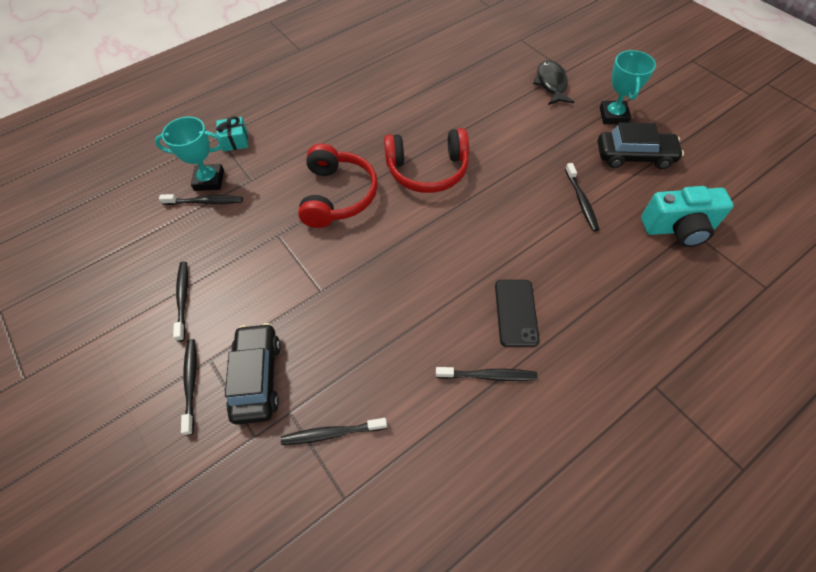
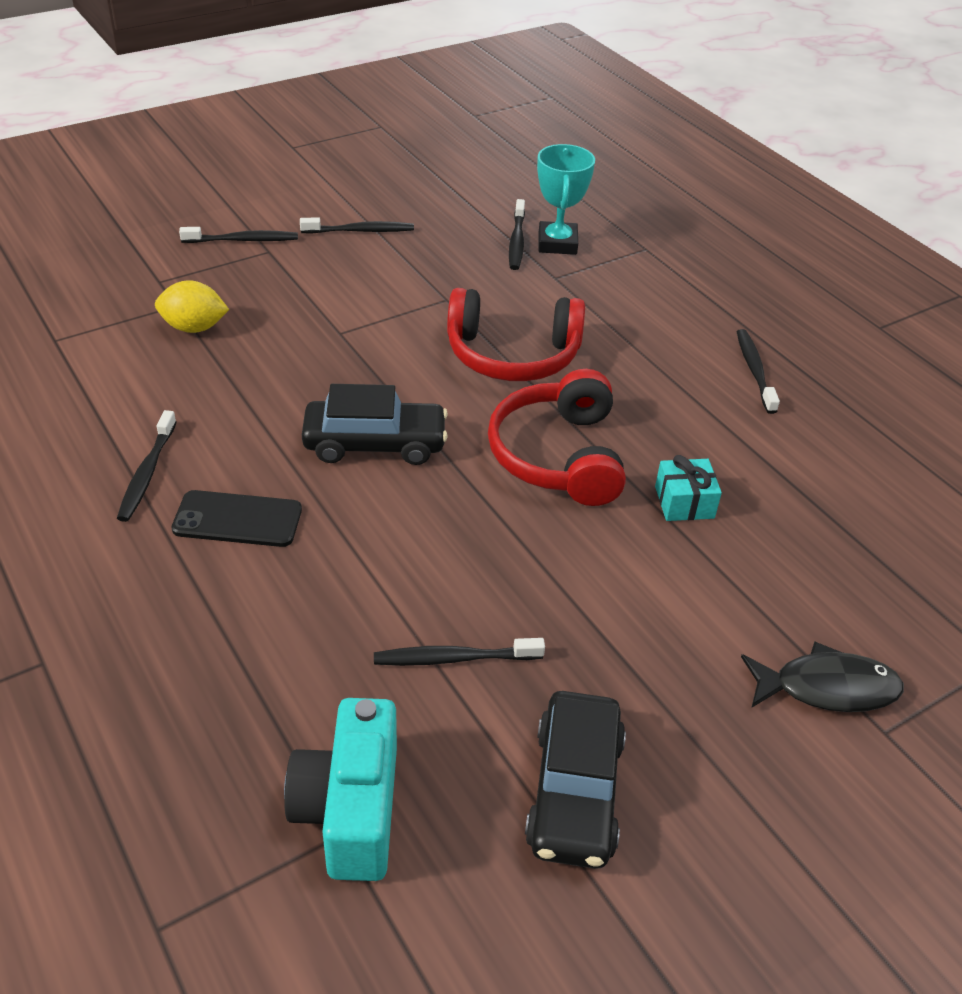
camera: 90 degrees right, 15 degrees down
(235, 141) = (638, 263): turquoise gift -> turquoise gift (684, 502)
(257, 378) = (230, 283): black car -> black car (375, 444)
(320, 389) = (194, 328): none -> yellow lemon
(332, 433) = (134, 334): black toothbrush -> black toothbrush (754, 371)
(613, 116) = (717, 788): turquoise trophy -> none

